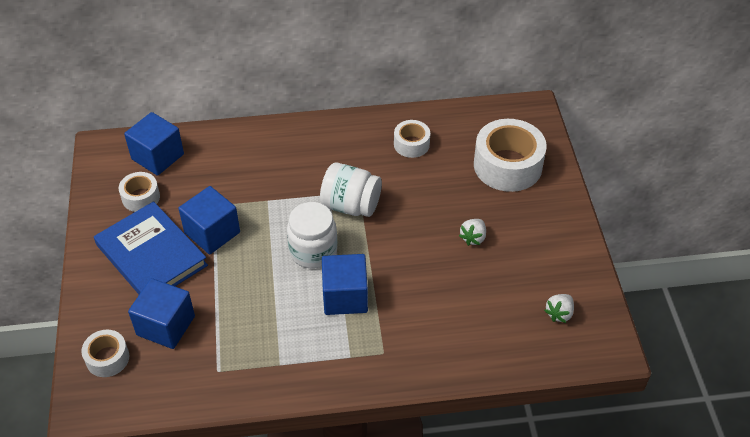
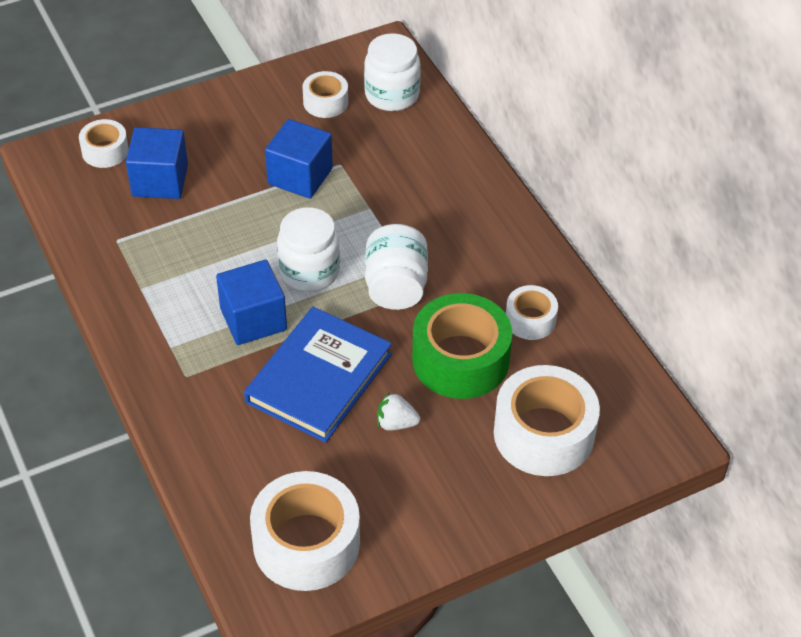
camera: 70 degrees right, 0 degrees up
(151, 255) = (248, 138): blue book -> blue book (318, 378)
(157, 157) = (392, 95): blue cube -> white jar
(431, 189) = (460, 359): none -> green tape
(559, 313) = (306, 543): white strawberry -> white tape

